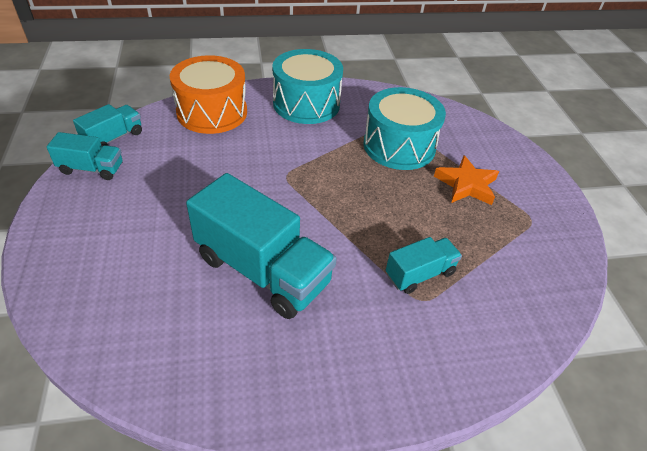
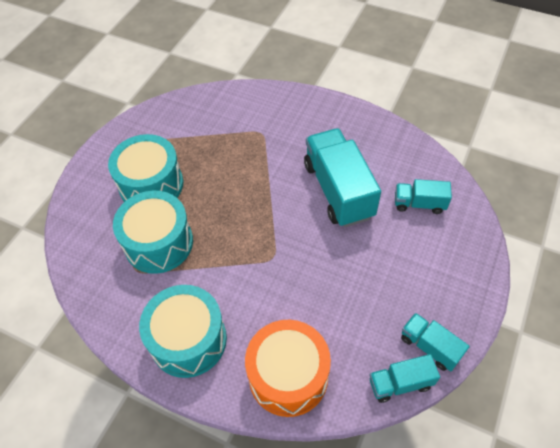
camera: 140 degrees left, 10 degrees up
(420, 274) = (248, 145): turquoise truck -> turquoise truck (419, 204)
(466, 185) = (151, 185): orange star -> turquoise drum

